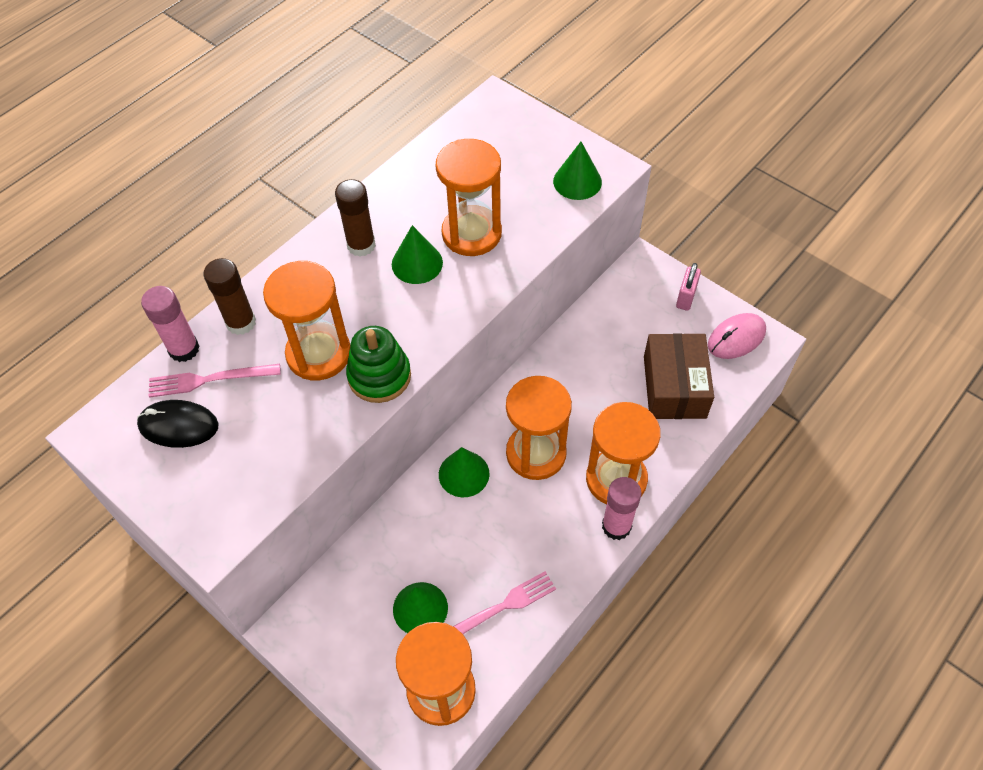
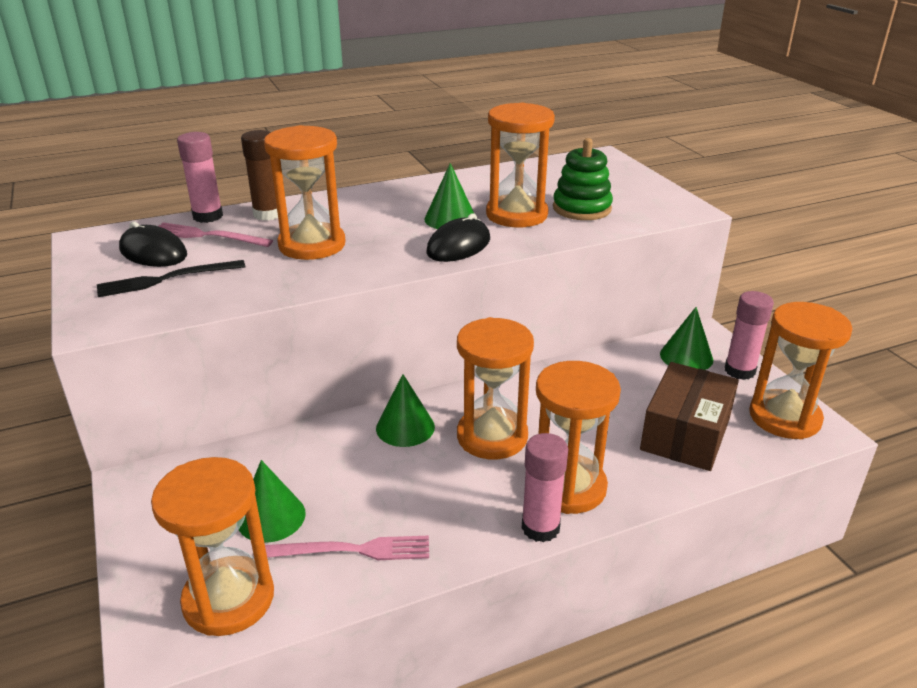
camera: 25 degrees right, 25 degrees down
(224, 458) = (166, 279): none -> black fork
(361, 245) = (411, 200): brown glue stick -> none
(379, 376) = (351, 270): green stacking toy -> green stacking toy (581, 208)
(449, 302) = (458, 246): none -> black mouse
(577, 181) = (646, 209): green cone -> green cone (686, 357)
(686, 297) = (739, 371): pink padlock -> pink glue stick
(736, 338) = (784, 417): pink mouse -> orange hourglass

